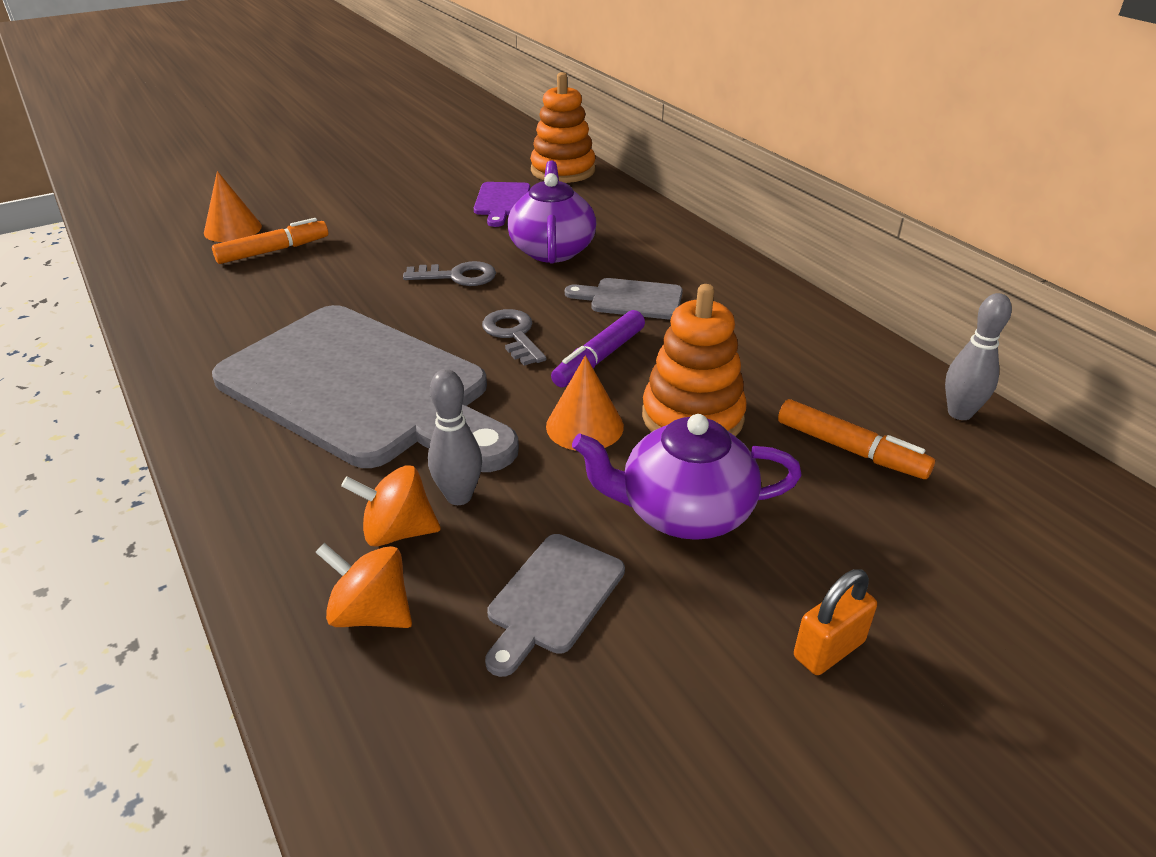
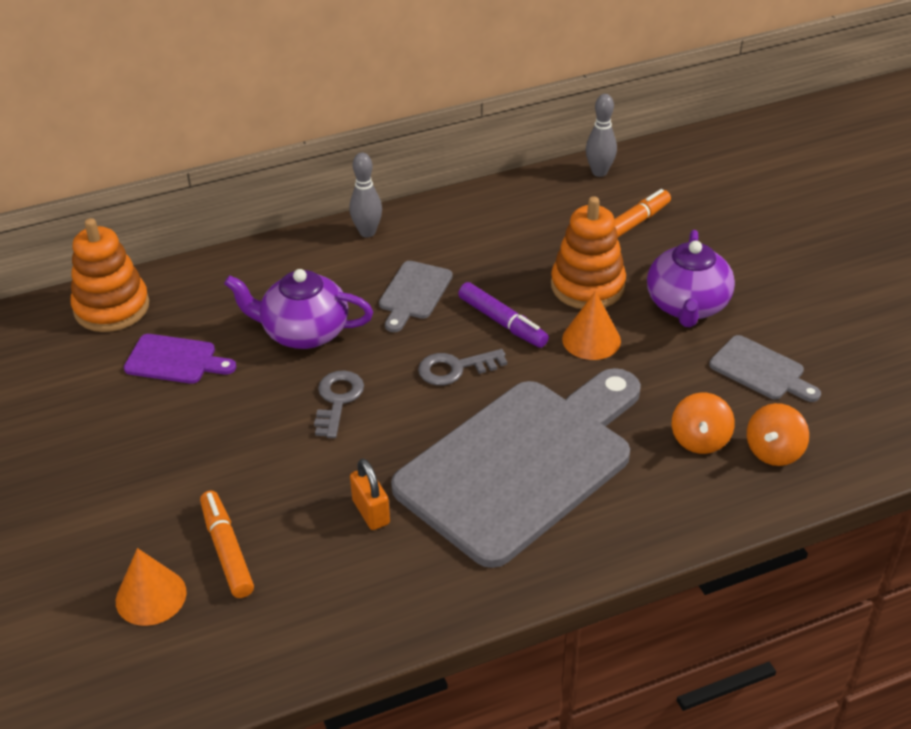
camera: 80 degrees left, 5 degrees up
(459, 496) = (665, 408): grey bowling pin -> grey bowling pin (367, 232)
(828, 649) = (796, 272): orange padlock -> orange padlock (371, 512)

